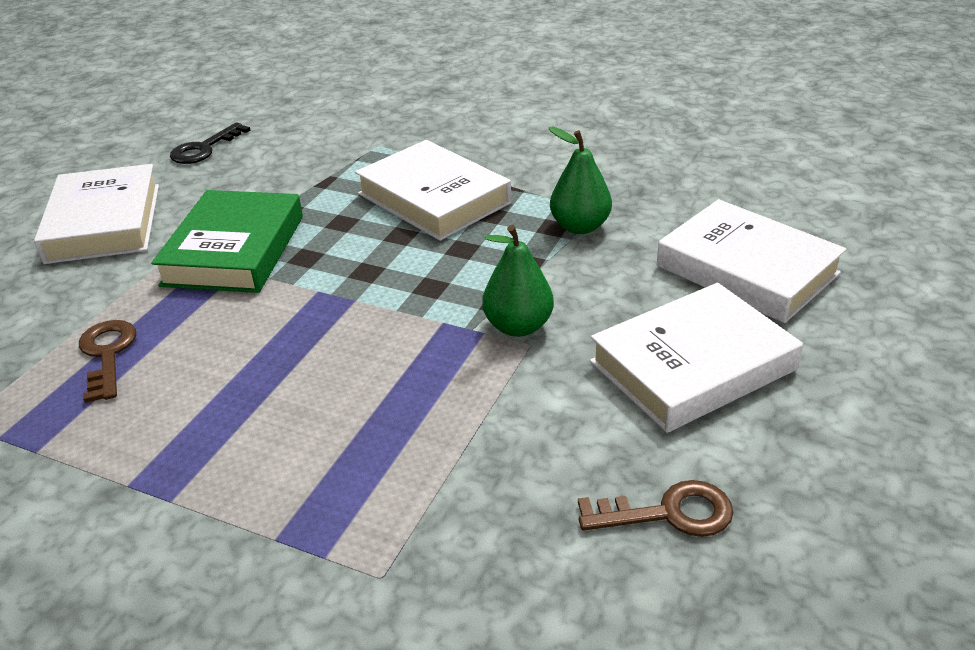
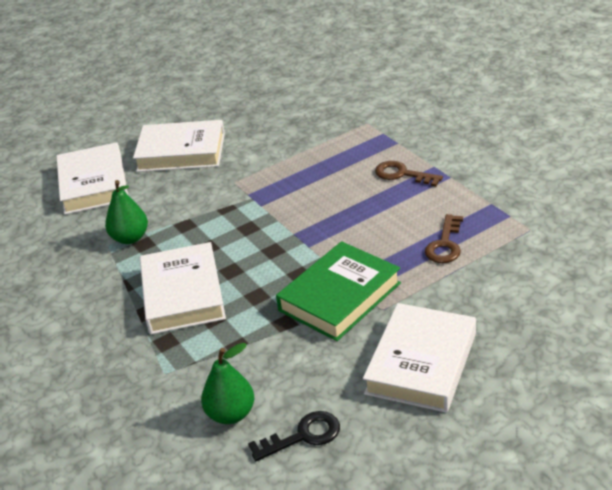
camera: 145 degrees left, 0 degrees up
(518, 326) = (229, 191): green pear -> green pear (231, 414)
(668, 513) = (255, 113): brown key -> brown key (402, 174)

